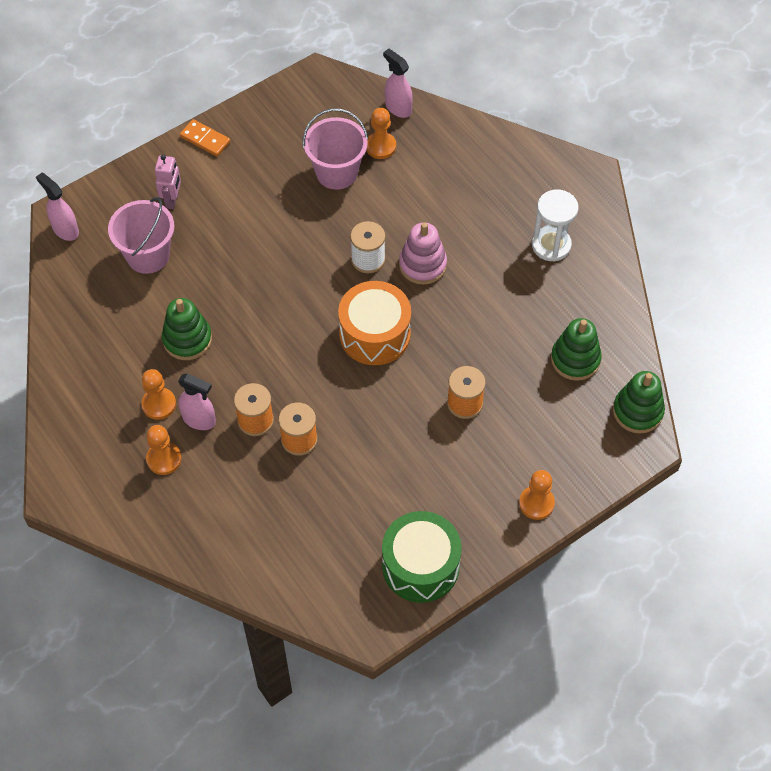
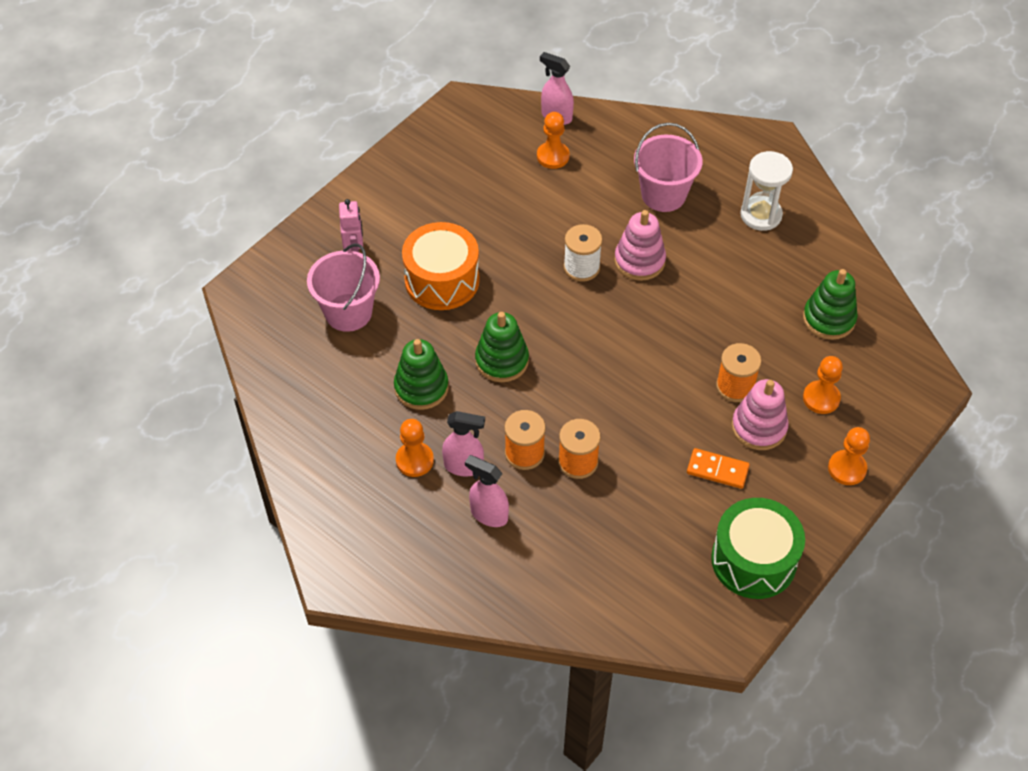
camera: 15 degrees left, 5 degrees down
(65, 230) = (249, 305): pink spray bottle -> pink spray bottle (488, 514)
(164, 459) = (440, 515): orange pawn -> orange pawn (821, 398)
(205, 139) = (368, 186): orange domino -> orange domino (717, 470)
(336, 172) = (517, 190): pink bucket -> pink bucket (663, 195)
(375, 334) = (616, 339): orange drum -> orange drum (442, 280)
(471, 446) = (759, 427): none -> pink stacking toy
(637, 411) = (910, 355): green stacking toy -> green stacking toy (502, 361)

